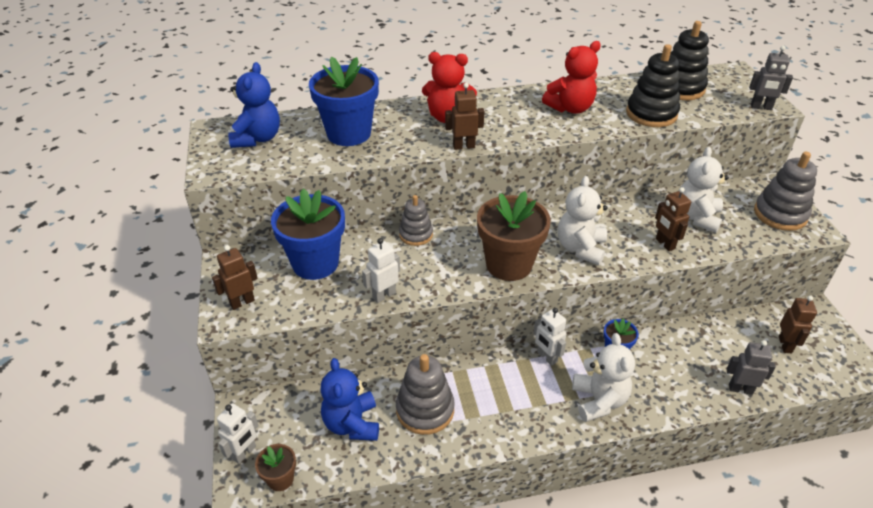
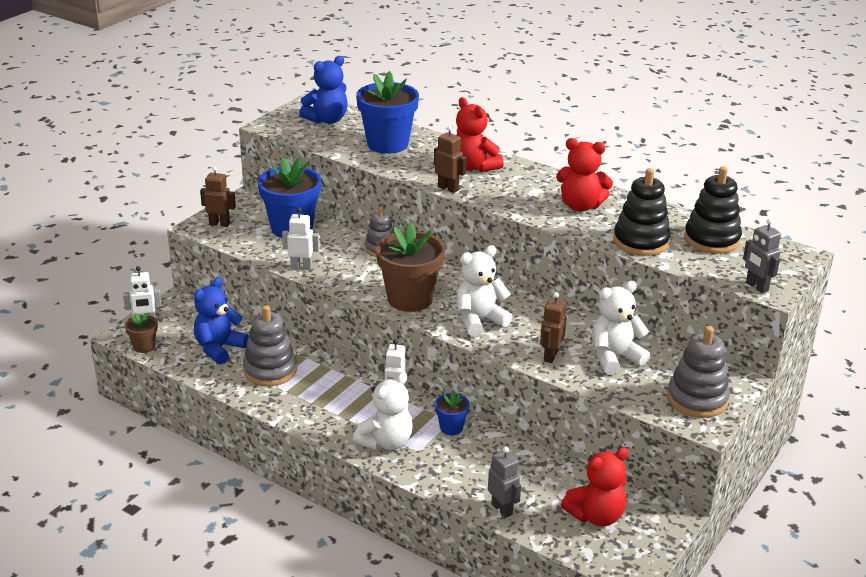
camera: 45 degrees right, 10 degrees down
(785, 345) = (596, 516): brown robot -> red teddy bear

